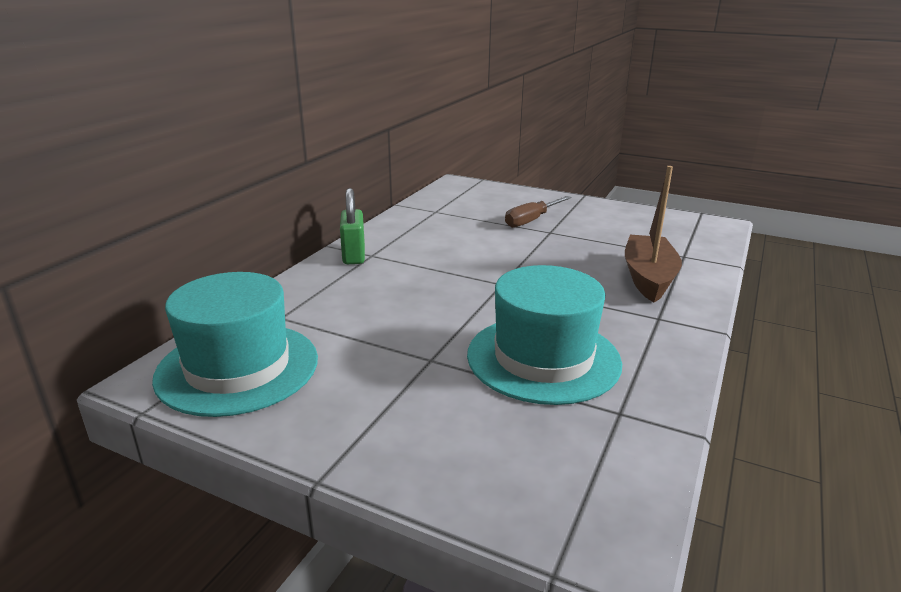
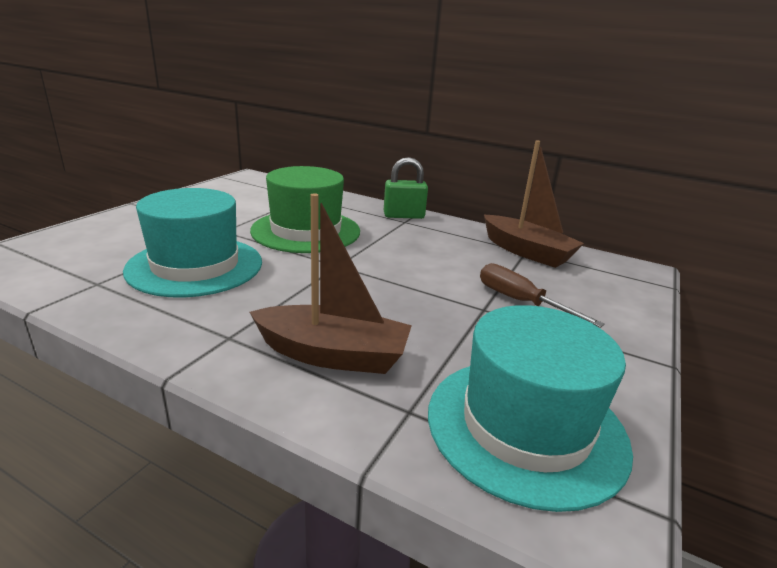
camera: 90 degrees right, 0 degrees up
(238, 367) = (249, 189): turquoise hat -> turquoise hat (525, 426)
(417, 305) = (306, 231): none -> green hat
(437, 211) = (526, 252): none -> brown boat

